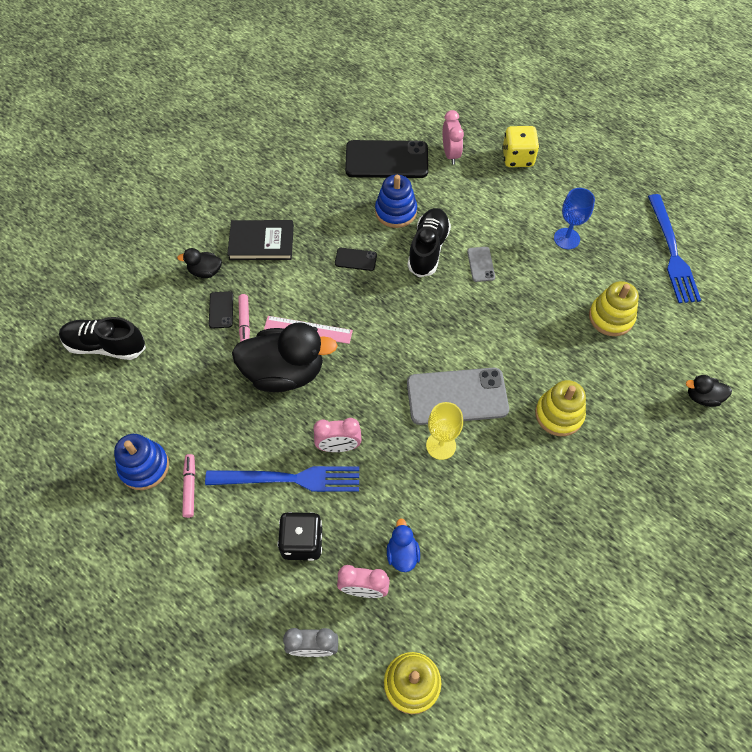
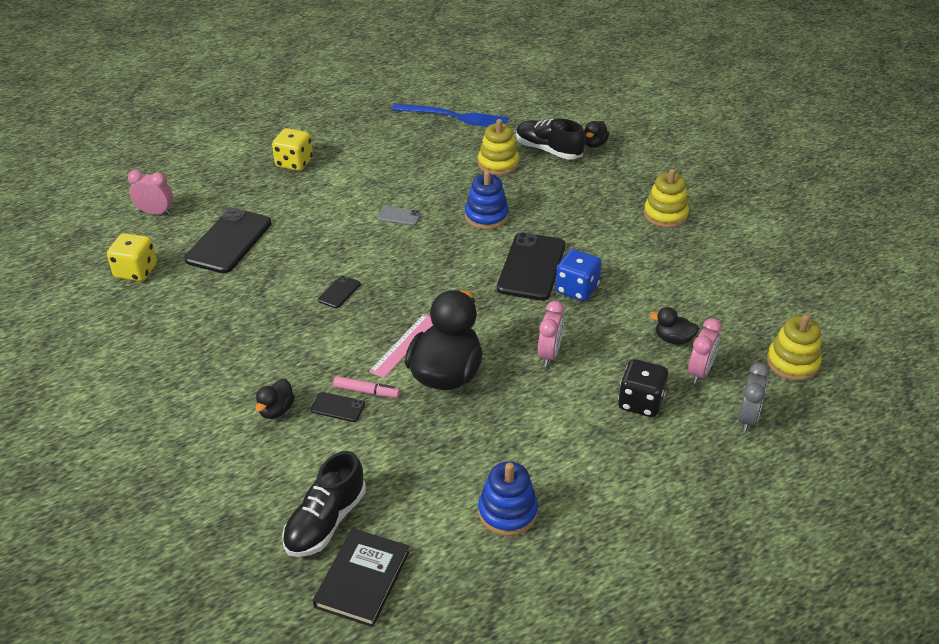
camera: 70 degrees left, 20 degrees down
(190, 487) = (549, 476): pink marker -> none
(261, 242) = (268, 356): black book -> black book (362, 579)
(289, 479) = (570, 397): blue fork -> none
(324, 120) = (136, 271): none -> yellow dice
(396, 211) = (299, 251): blue stacking toy -> blue stacking toy (486, 216)
(402, 553) = (673, 339): blue duck -> black duck
(428, 249) = (360, 242): black shoe -> black shoe (548, 150)
(441, 445) = (577, 289): yellow goblet -> blue dice
(450, 154) = (256, 200): pink clock -> pink clock (156, 213)
(457, 396) = (531, 267): grey phone -> black phone
(559, 414) = (576, 216): yellow stacking toy -> yellow stacking toy (665, 215)
(566, 238) = (404, 162): blue goblet -> none

